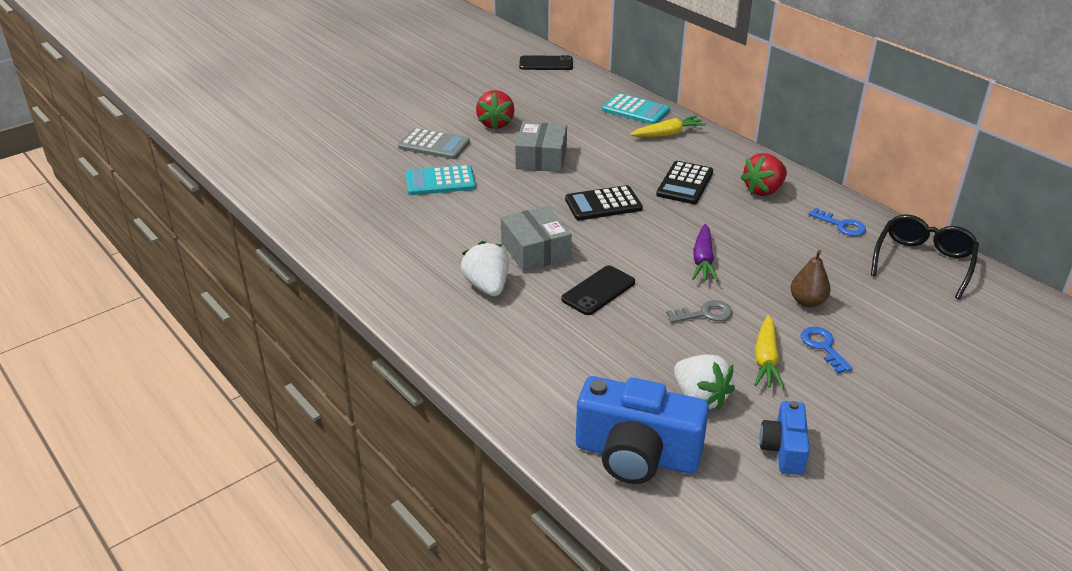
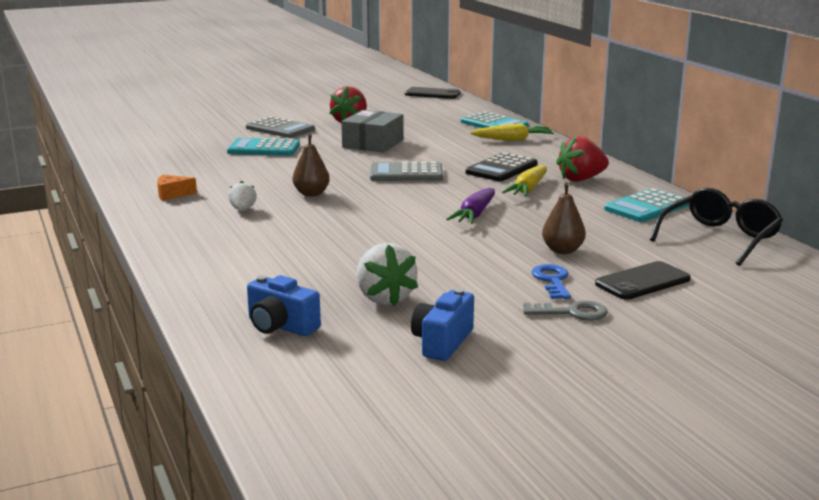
camera: 15 degrees right, 15 degrees down
(401, 272) = (172, 194): none -> orange cheese
(487, 286) = (243, 210): white strawberry -> white strawberry, size x0.57
(535, 250) = (311, 194): grey box -> brown pear
(598, 291) = (348, 222): black phone -> black phone (642, 281)
(603, 204) = (406, 173): black calculator -> grey calculator
(636, 455) = (280, 326): blue camera -> blue camera, size x0.55
(705, 314) = (443, 247): grey key -> grey key (572, 312)
(766, 359) = (480, 282): yellow carrot -> yellow carrot (528, 189)
(841, 225) = (646, 207): blue key -> turquoise calculator

